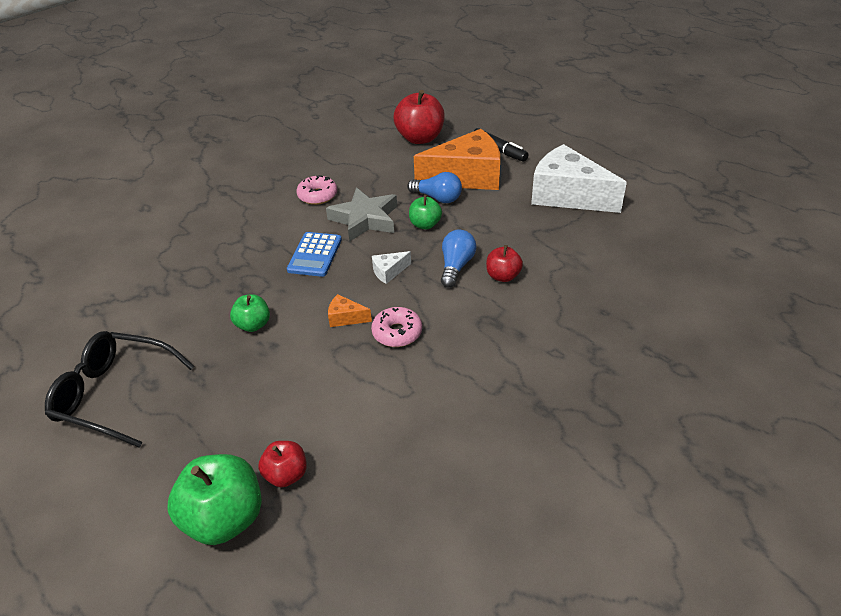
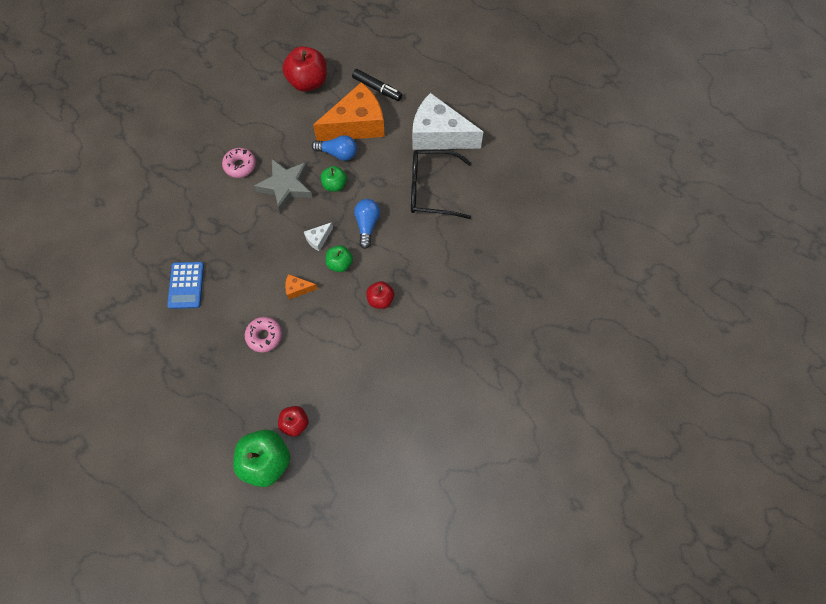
camera: 15 degrees left, 25 degrees up
(114, 394) = (155, 386): black glasses -> black glasses (432, 189)
(253, 325) = (232, 307): green apple -> green apple (340, 264)
(315, 255) = (257, 231): blue calculator -> blue calculator (186, 285)
(397, 333) = (338, 296): pink donut -> pink donut (264, 336)
(503, 276) = (403, 229): red apple -> red apple (380, 300)

